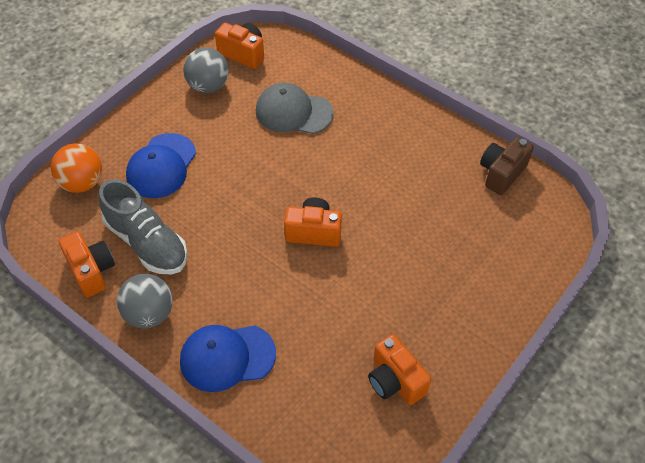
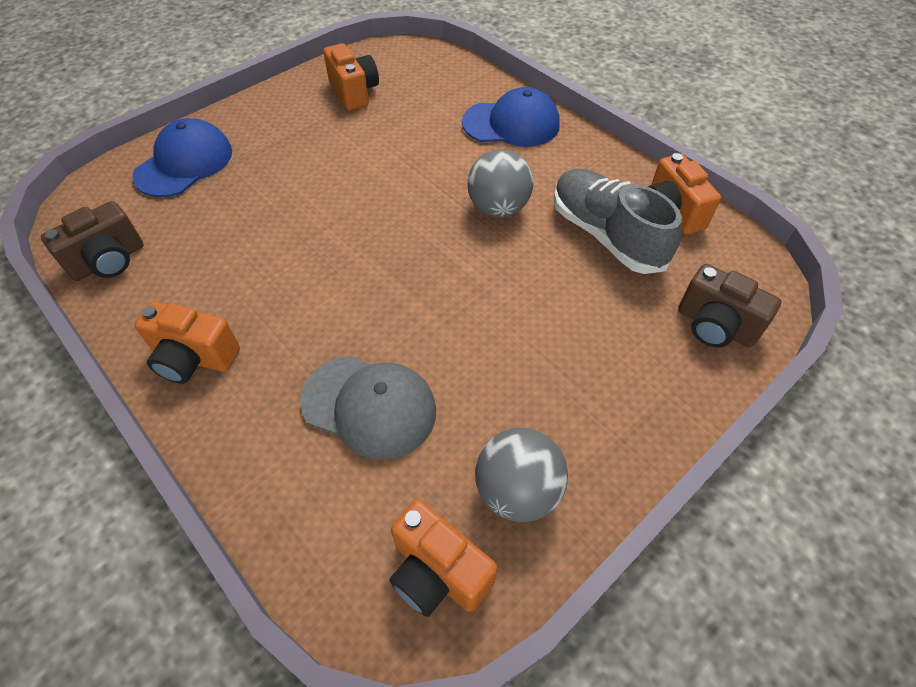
camera: 170 degrees left, 0 degrees up
(82, 183) = (715, 326): orange ball -> brown camera
(149, 314) = (595, 165): grey ball -> grey ball (498, 208)
(161, 166) = (596, 336): blue cap -> blue cap (184, 163)
(313, 232) = (392, 221): orange camera -> orange camera (194, 358)

